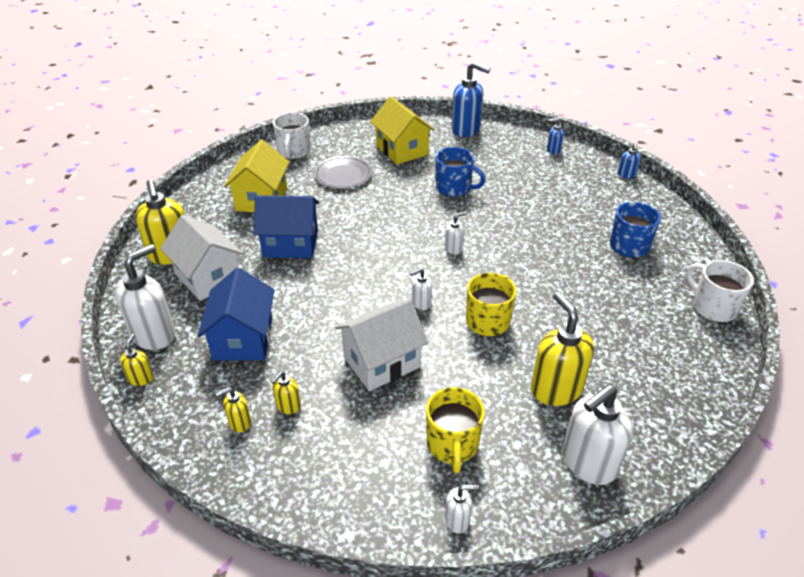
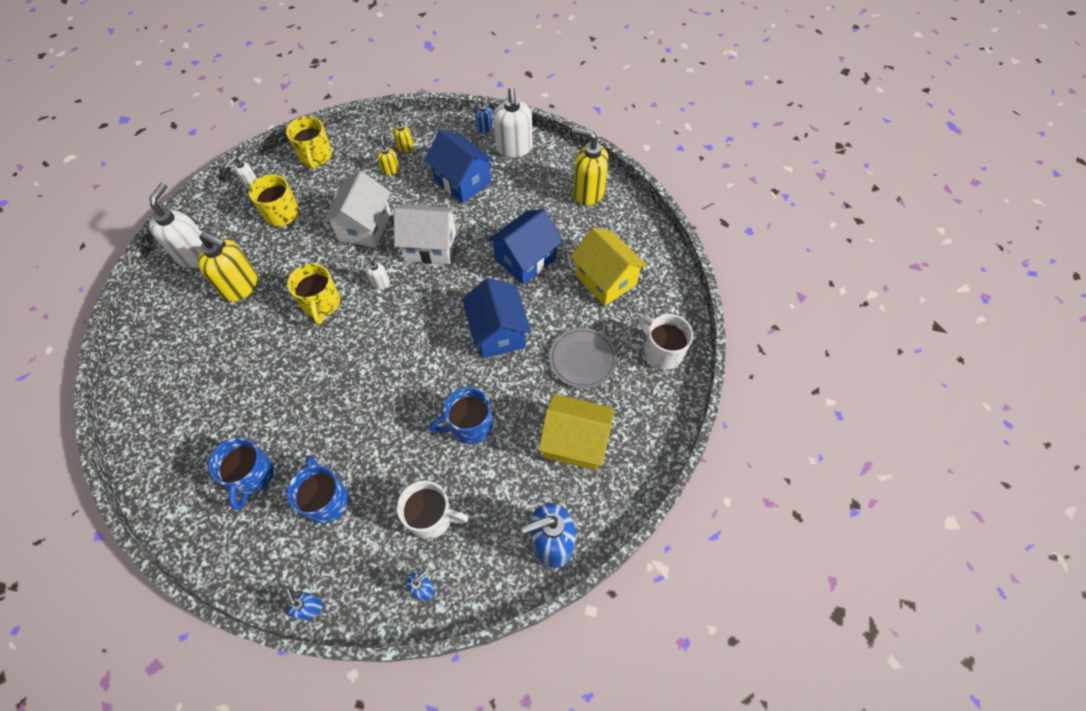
camera: 135 degrees right, 20 degrees up
(141, 378) = (485, 128): yellow soap dispenser -> blue soap dispenser
(208, 277) = (540, 197): white house -> white house (430, 246)
(345, 496) = (315, 156): none -> yellow mug
(374, 217) = (498, 332): none -> blue house
(453, 248) = (403, 350): white soap dispenser -> none
(583, 208) = (326, 500): none -> blue mug
(712, 307) = (148, 449): white mug -> white mug (432, 517)

